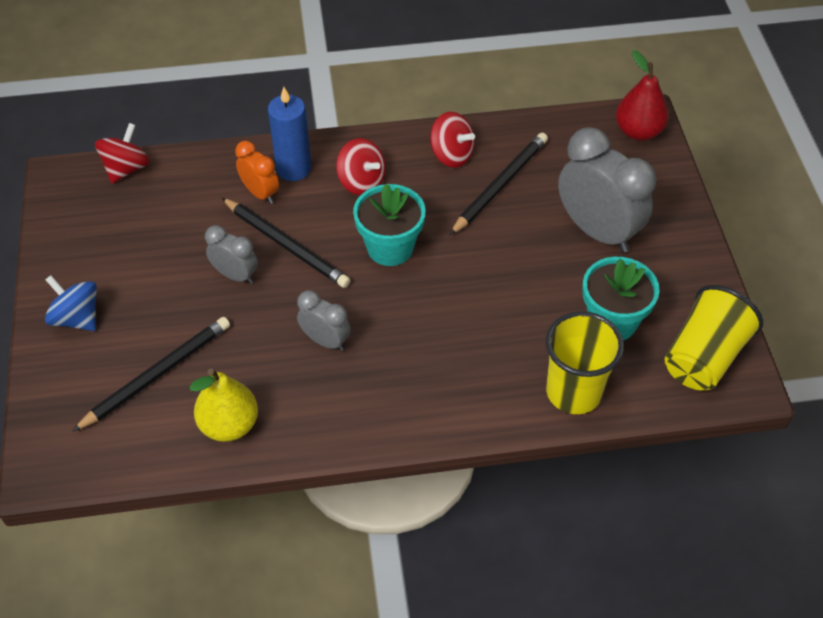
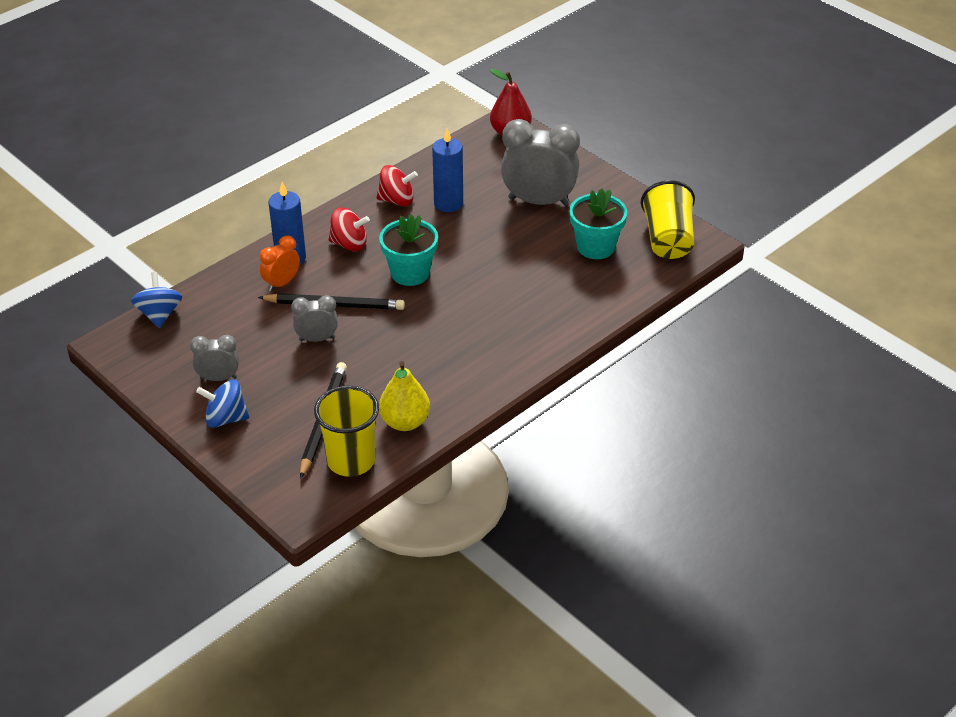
camera: 35 degrees left, 10 degrees down
(126, 168) = (159, 314): red spinning top -> blue spinning top
(260, 193) = (282, 283): orange clock -> orange clock turned 60 degrees counterclockwise
(325, 341) = (421, 345): grey clock -> grey clock (218, 378)
(500, 185) = (448, 203): black pencil -> blue candle
(573, 392) = (608, 295): yellow cup -> yellow cup (351, 461)

